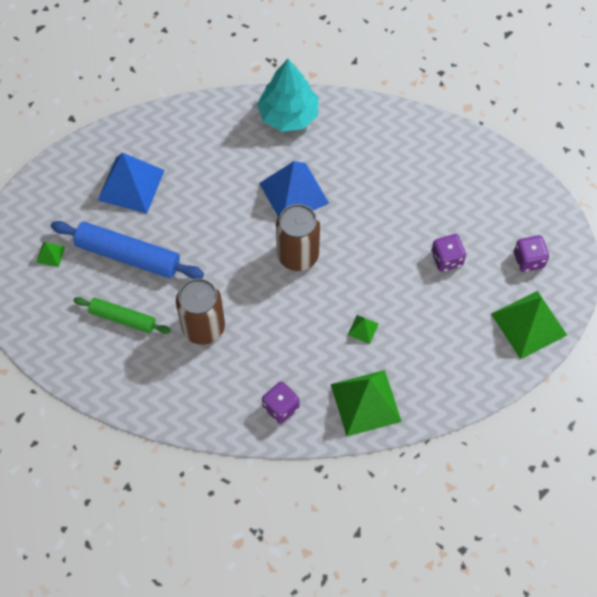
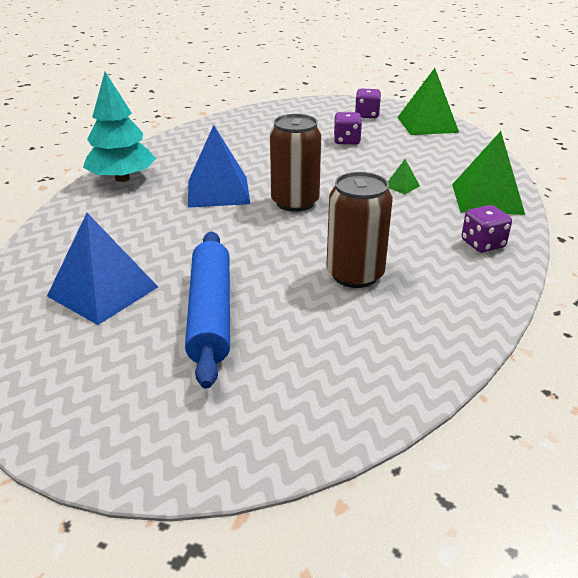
camera: 70 degrees left, 30 degrees down
(50, 254) = (149, 391): green pyramid -> none
(122, 318) = (308, 337): green rolling pin -> none
(128, 255) = (210, 313): blue rolling pin -> blue rolling pin turned 45 degrees counterclockwise

